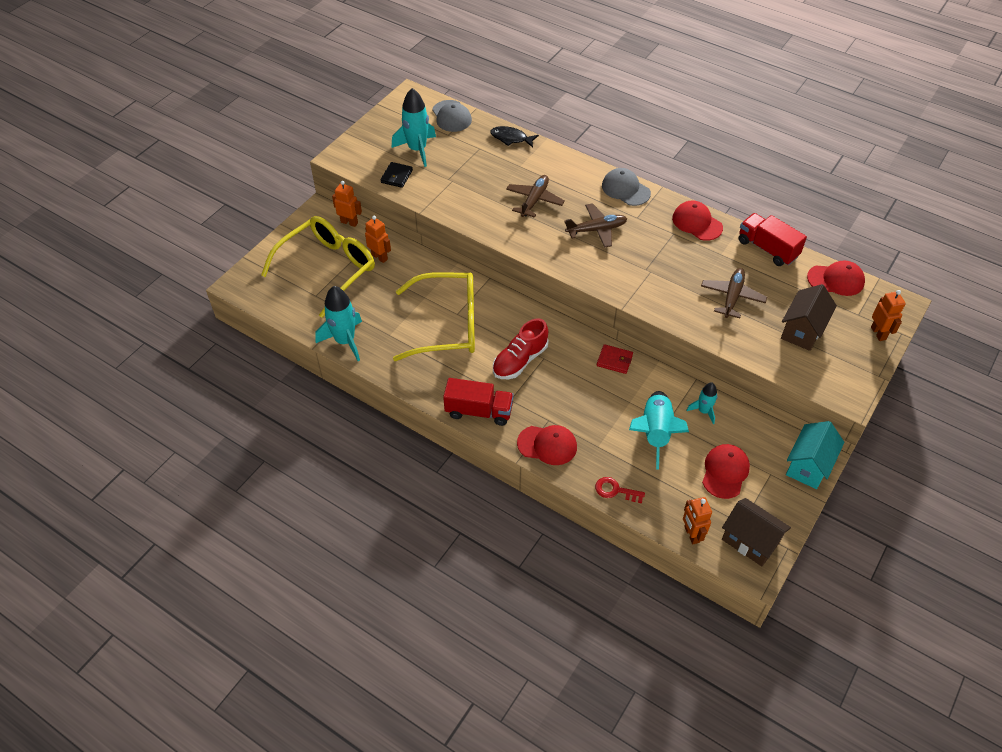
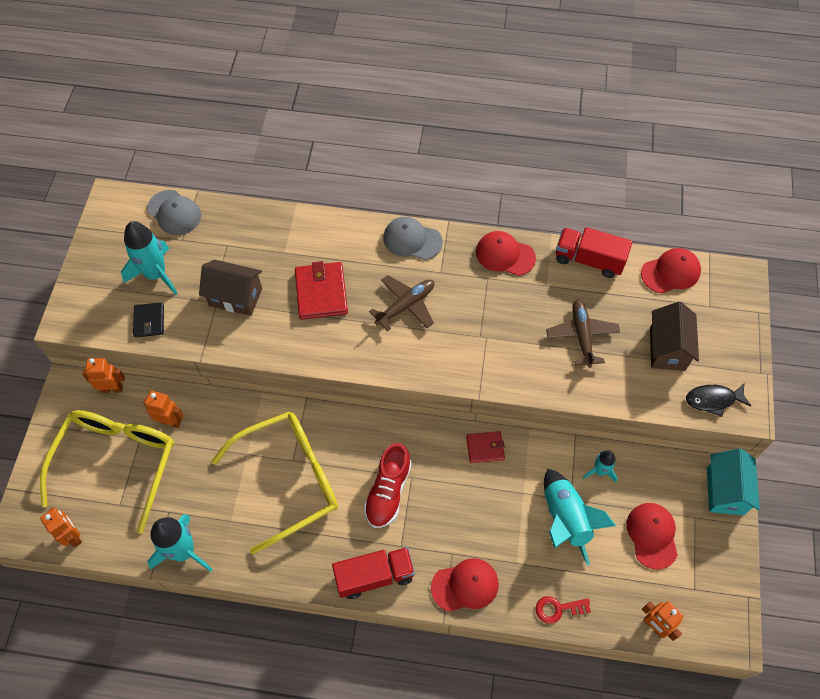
camera: 25 degrees left, 10 degrees up
(511, 138) = (256, 218): black fish -> black fish (713, 400)
(534, 200) = (321, 292): brown plane -> red wallet
(750, 541) = (711, 606): brown house -> brown house (235, 297)
(878, 333) = (738, 321): orange robot -> orange robot (73, 536)

